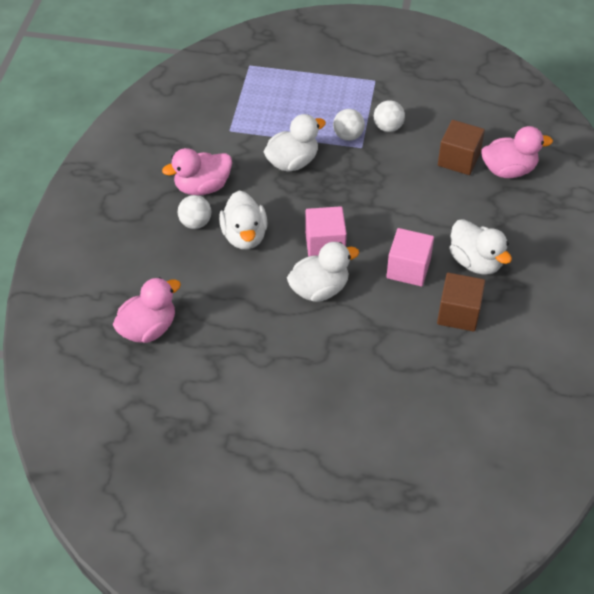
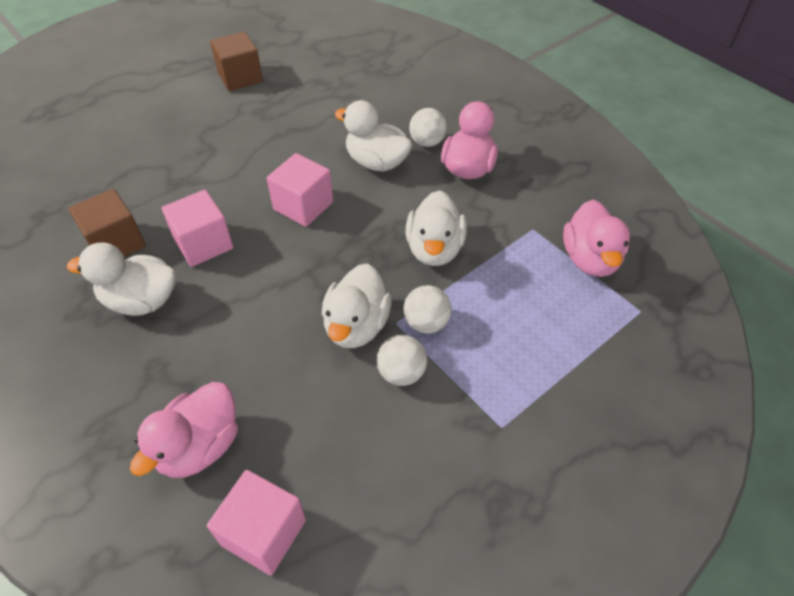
camera: 130 degrees right, 0 degrees up
(148, 328) = (348, 70): pink duck -> pink duck (590, 259)
(319, 289) = (263, 173): white duck -> white duck (356, 326)
(458, 159) = (275, 405): brown cube -> brown cube (240, 77)
(511, 123) = (264, 532): none -> pink cube

